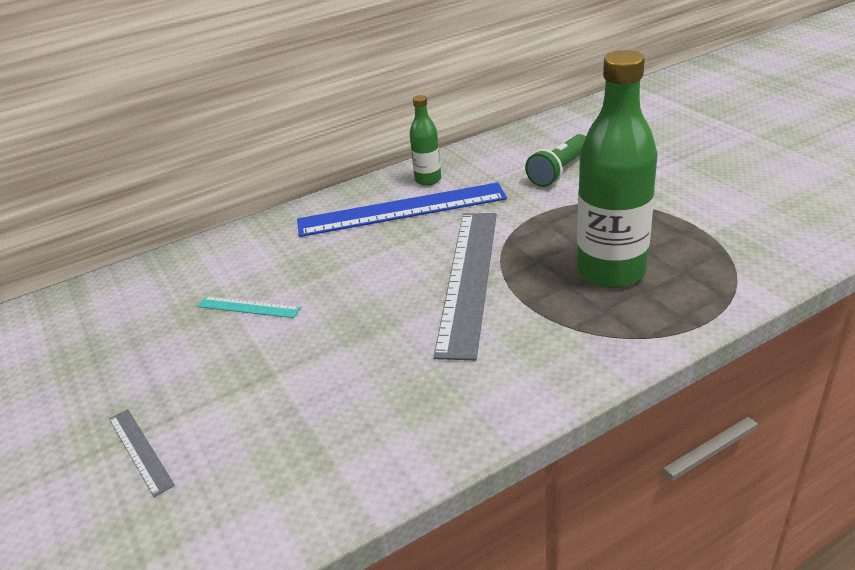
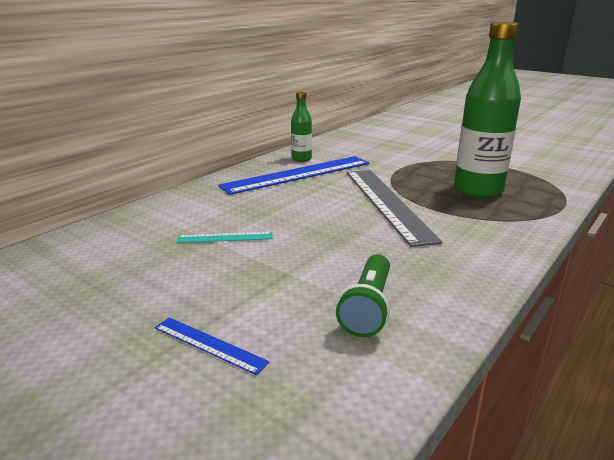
camera: 25 degrees left, 10 degrees down
(140, 450) = (209, 344): grey ruler -> blue ruler
(559, 171) = (388, 149): green flashlight -> green flashlight (367, 307)

